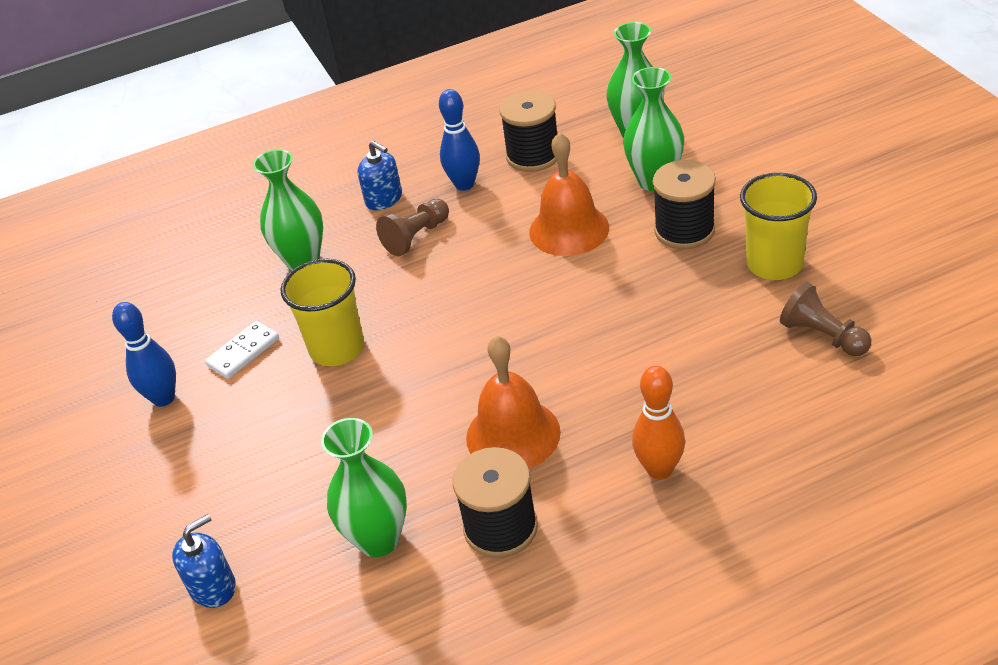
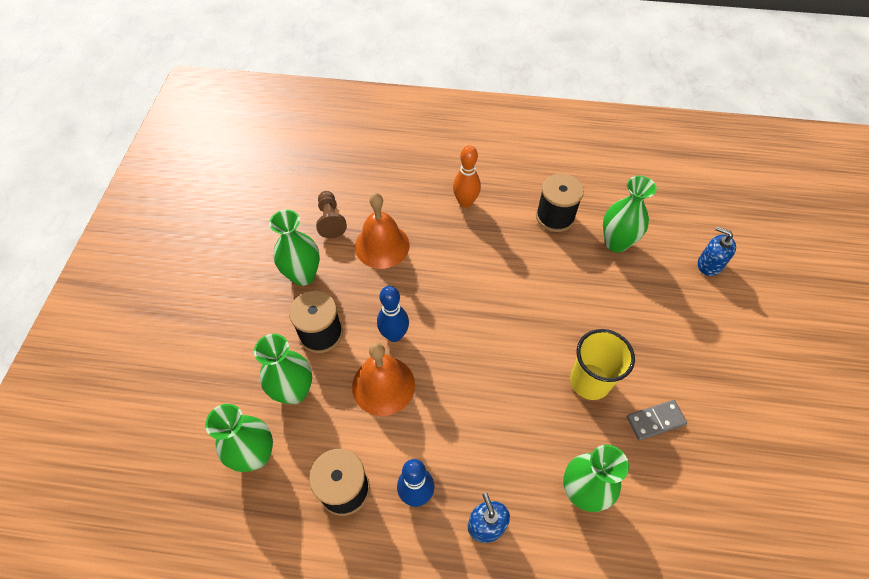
camera: 155 degrees left, 15 degrees up
(163, 398) = (721, 413): blue bowling pin -> blue bowling pin (394, 335)
(213, 587) = (709, 264): blue soap dispenser -> blue soap dispenser turned 45 degrees clockwise
(243, 352) = (655, 421): white domino -> grey domino
(416, 237) = (486, 456): brown pawn -> none
(513, 434) = (519, 258): orange bell -> orange bell (382, 245)
(774, 264) = (303, 275): yellow cup -> green vase

